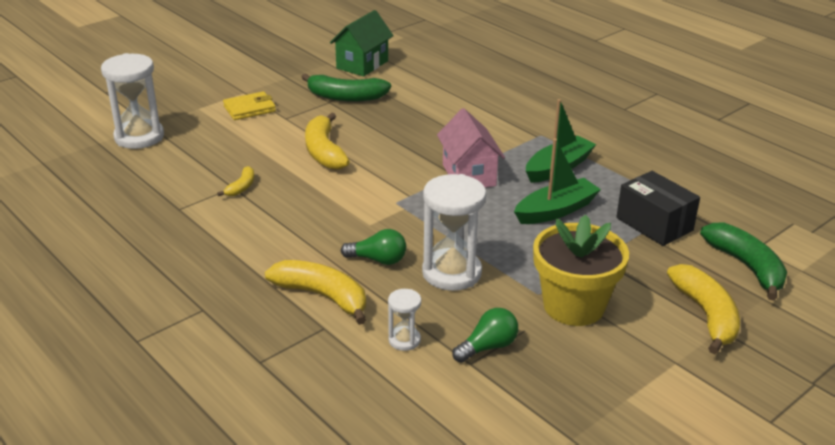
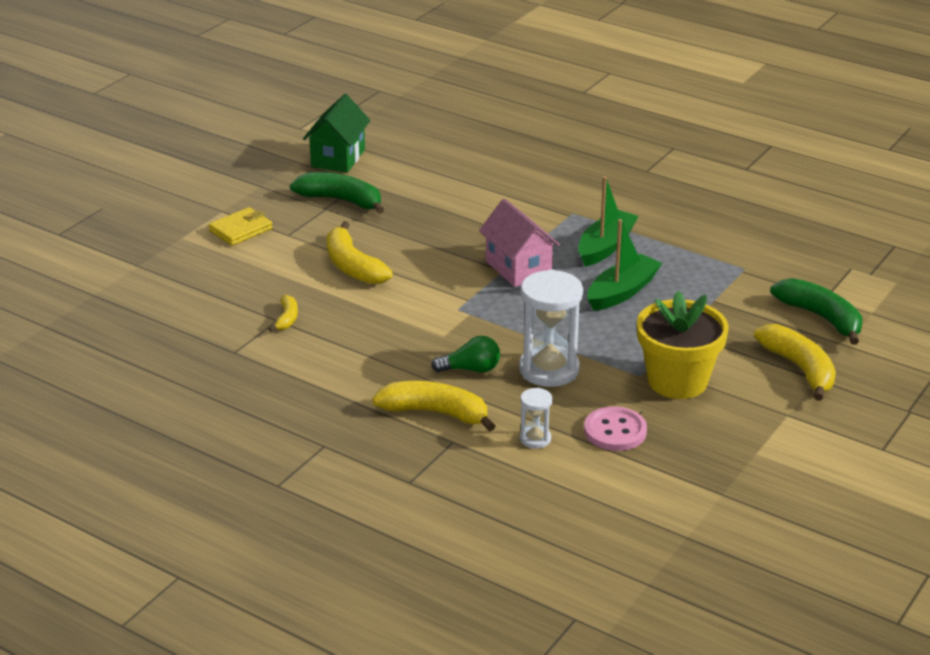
camera: 15 degrees left, 0 degrees up
(139, 137) = (136, 281): white hourglass -> none
(345, 97) = (341, 200): green banana -> green banana turned 150 degrees counterclockwise
(488, 347) = (615, 431): green light bulb -> pink button
(654, 224) = (722, 290): black box -> none

